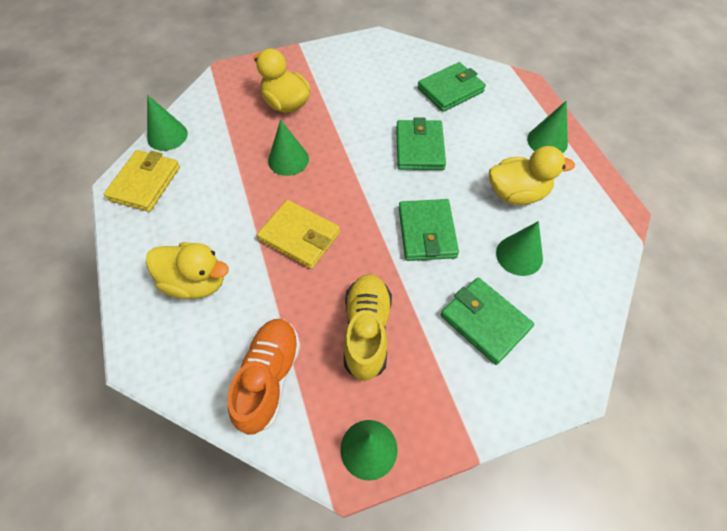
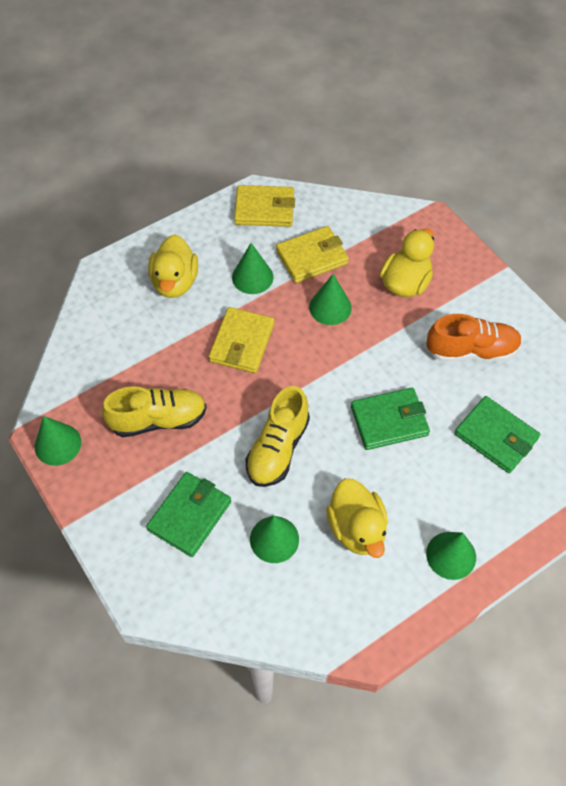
camera: 75 degrees right, 0 degrees up
(167, 135) = (325, 203): green cone -> green cone (252, 277)
(225, 160) = (312, 257): none -> yellow wallet
(269, 378) = (102, 360): orange shoe -> orange shoe (471, 350)
(427, 232) = (278, 448): green wallet -> yellow shoe

